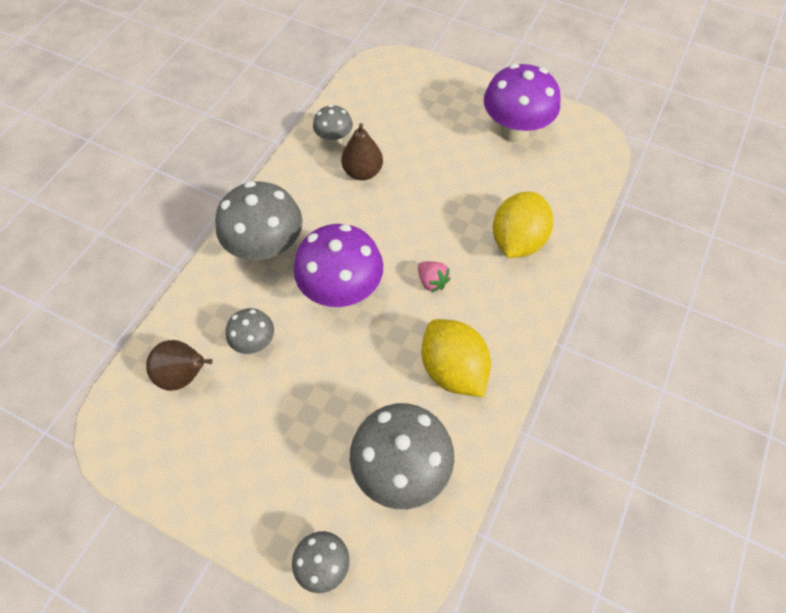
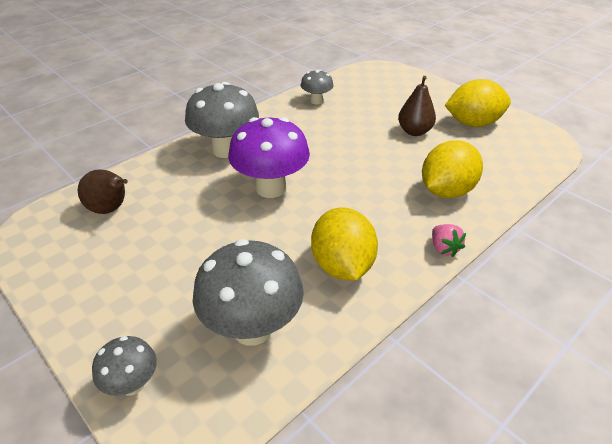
camera: 20 degrees right, 20 degrees down
(255, 342) = (179, 203): grey mushroom -> none
(362, 172) = (329, 122): brown pear -> brown pear (414, 131)
(432, 281) = (353, 200): pink strawberry -> pink strawberry (444, 248)
(514, 131) = (473, 123): purple mushroom -> yellow lemon

